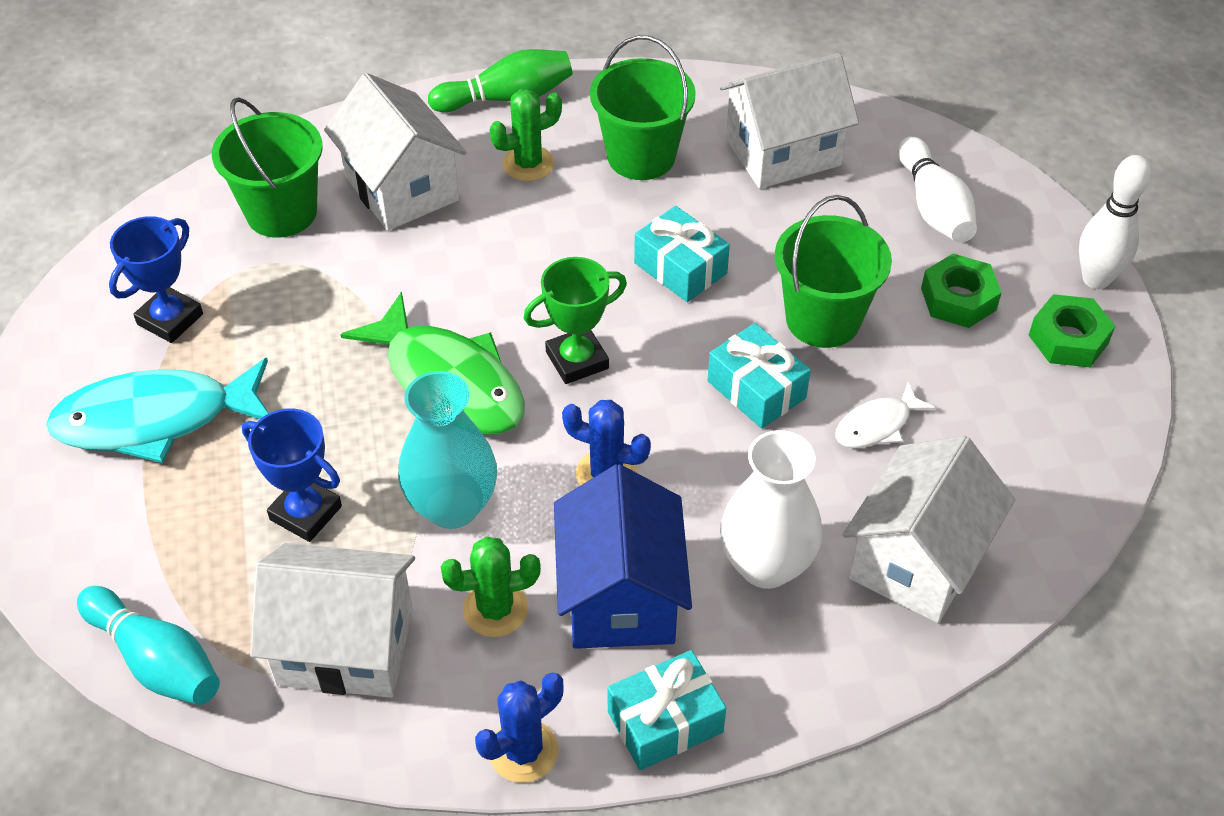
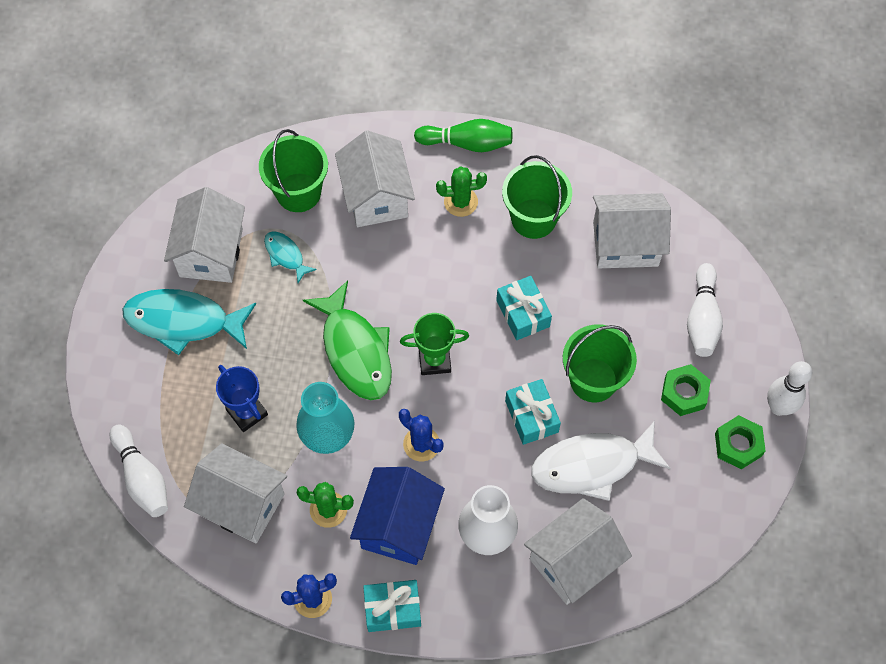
camera: 20 degrees right, 15 degrees up
(156, 660) = (142, 477): turquoise bowling pin -> white bowling pin
(170, 319) = (211, 252): blue trophy -> white house
(291, 292) = (285, 255): none -> turquoise fish
(877, 425) = (591, 465): white fish -> white fish, size x2.01

